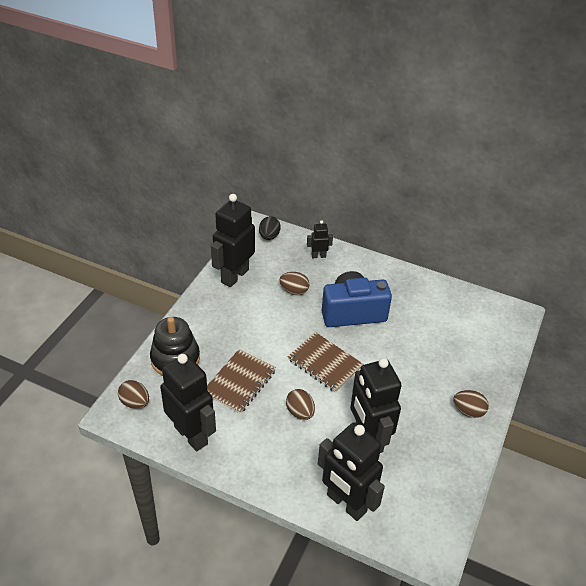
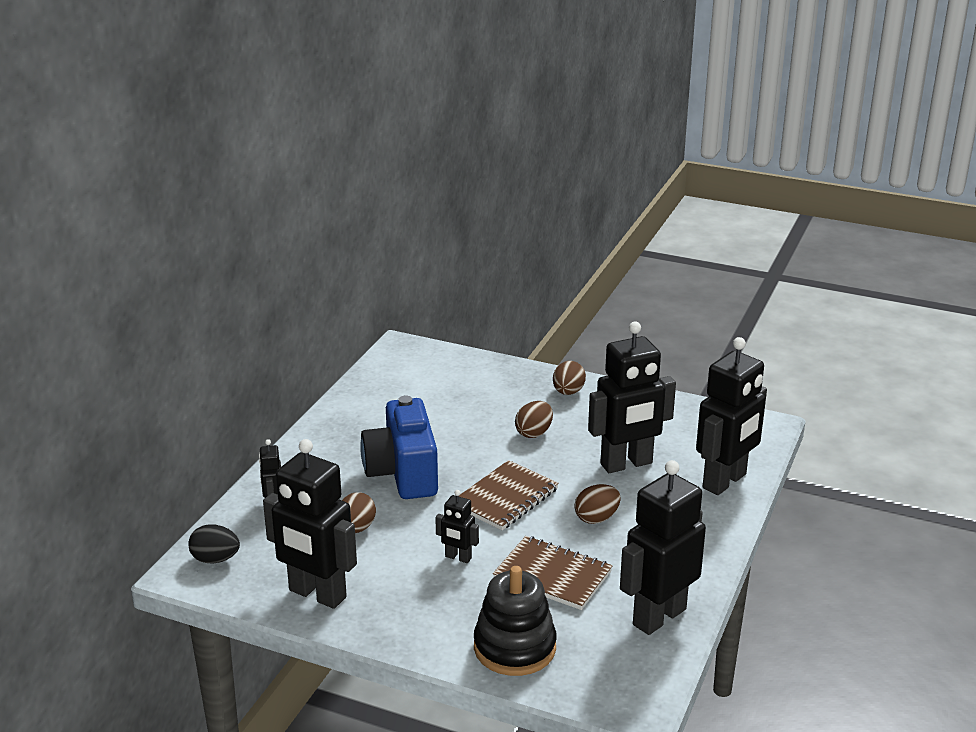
camera: 90 degrees left, 15 degrees down
(135, 402) = (612, 684): brown egg -> brown egg (534, 433)
(262, 336) = (458, 557): none -> black robot

